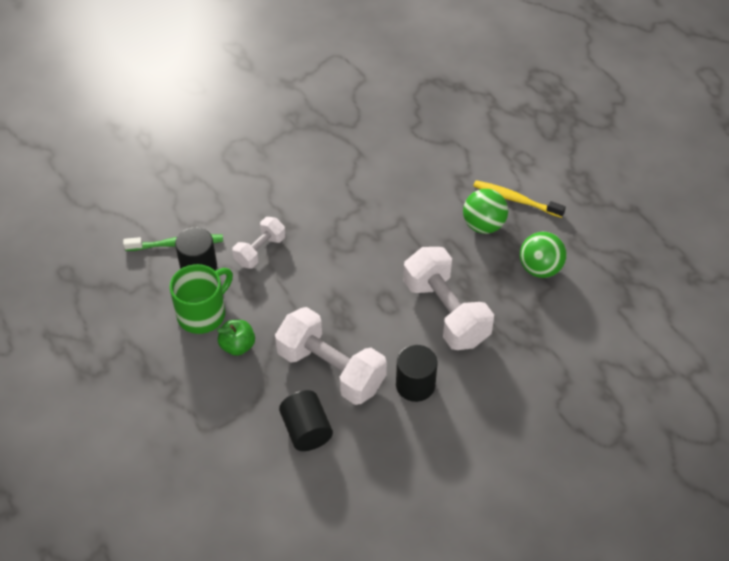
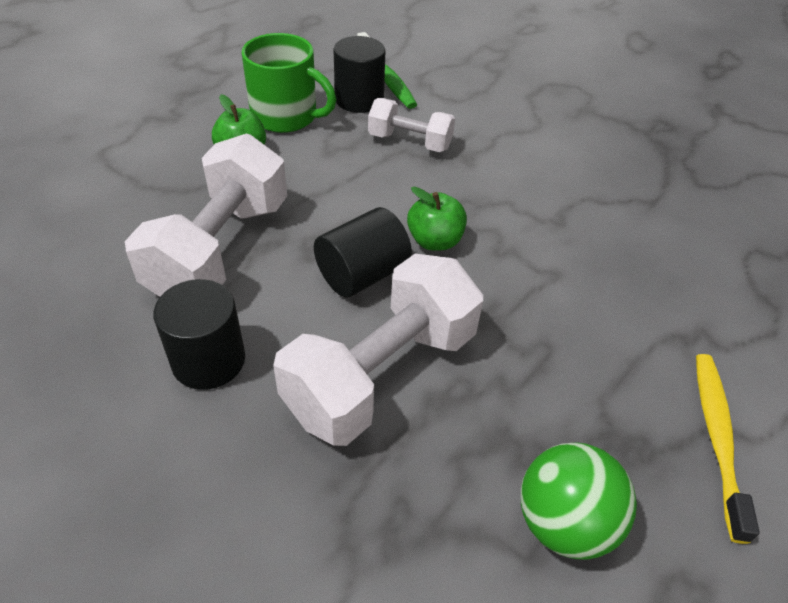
camera: 70 degrees right, 5 degrees down
(306, 430) = (103, 245): black cylinder -> black cylinder (362, 274)
(358, 264) = (435, 241): none -> green apple
(483, 225) = (615, 394): green ball -> none

